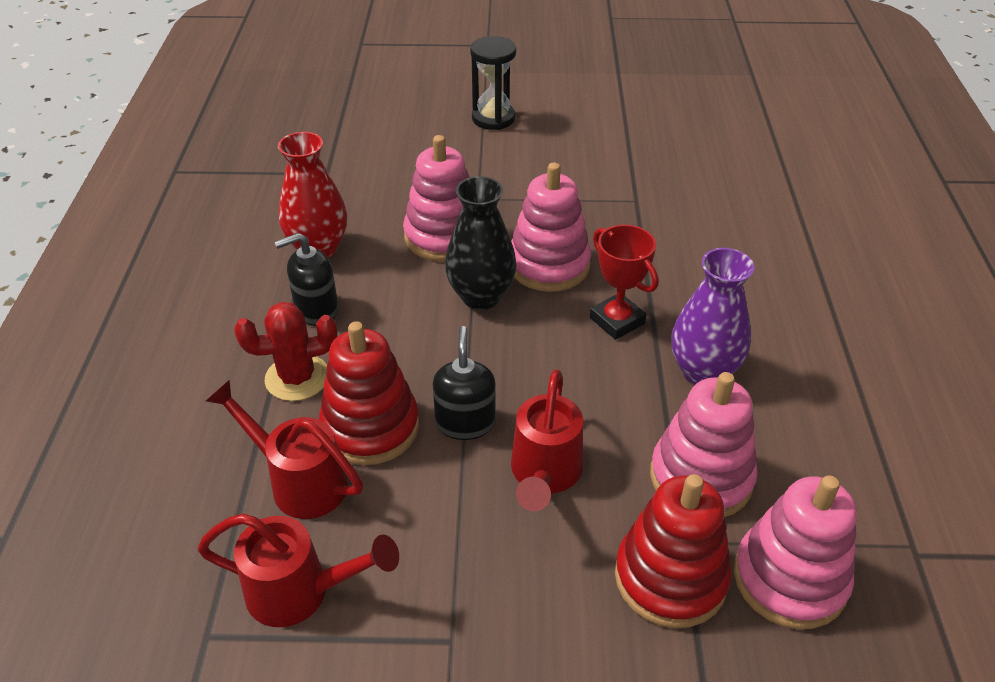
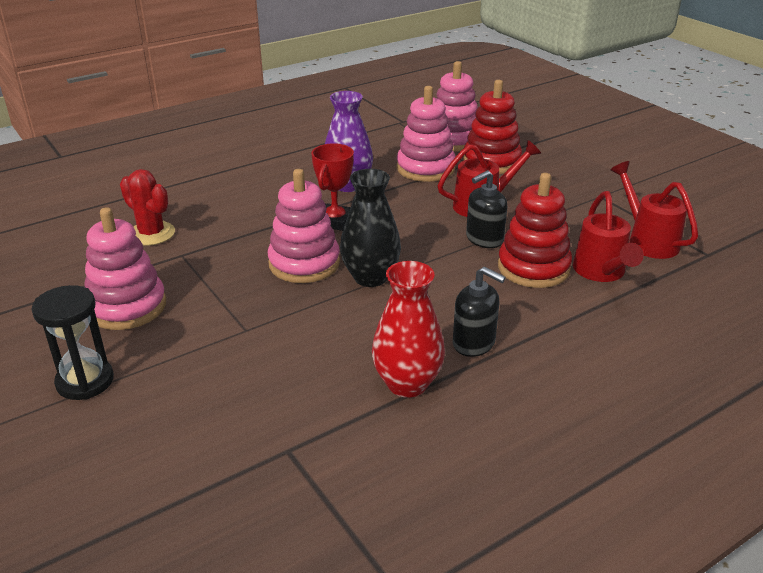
camera: 125 degrees left, 10 degrees down
(297, 378) = (541, 315): red cactus -> red cactus (151, 234)
(444, 236) = (319, 324): pink stacking toy -> pink stacking toy (127, 307)

